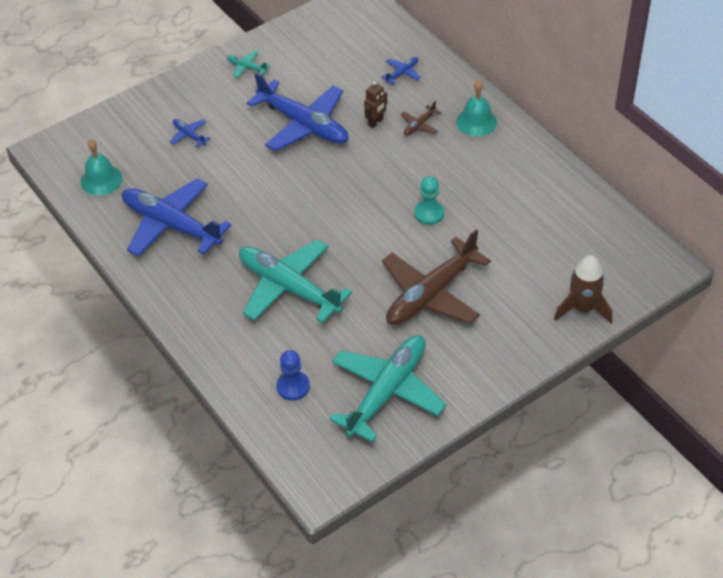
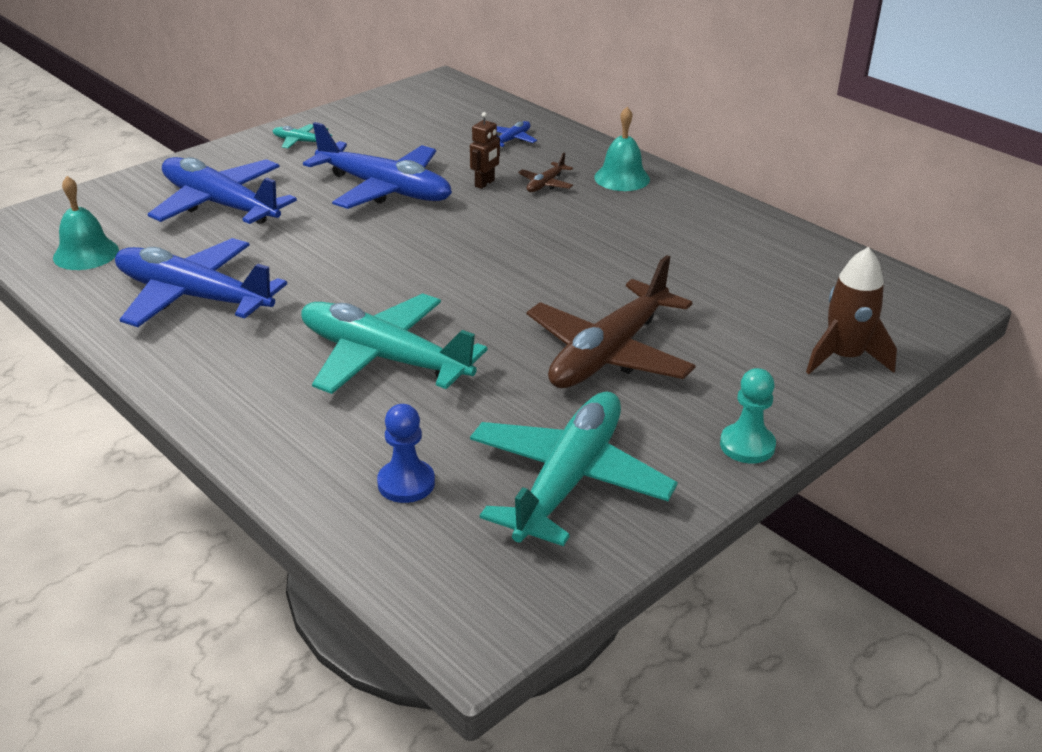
camera: 10 degrees left, 15 degrees down
(189, 135) = (221, 205): blue plane -> blue plane, size x2.42
(429, 213) = (581, 267): turquoise pawn -> turquoise pawn (747, 445)

